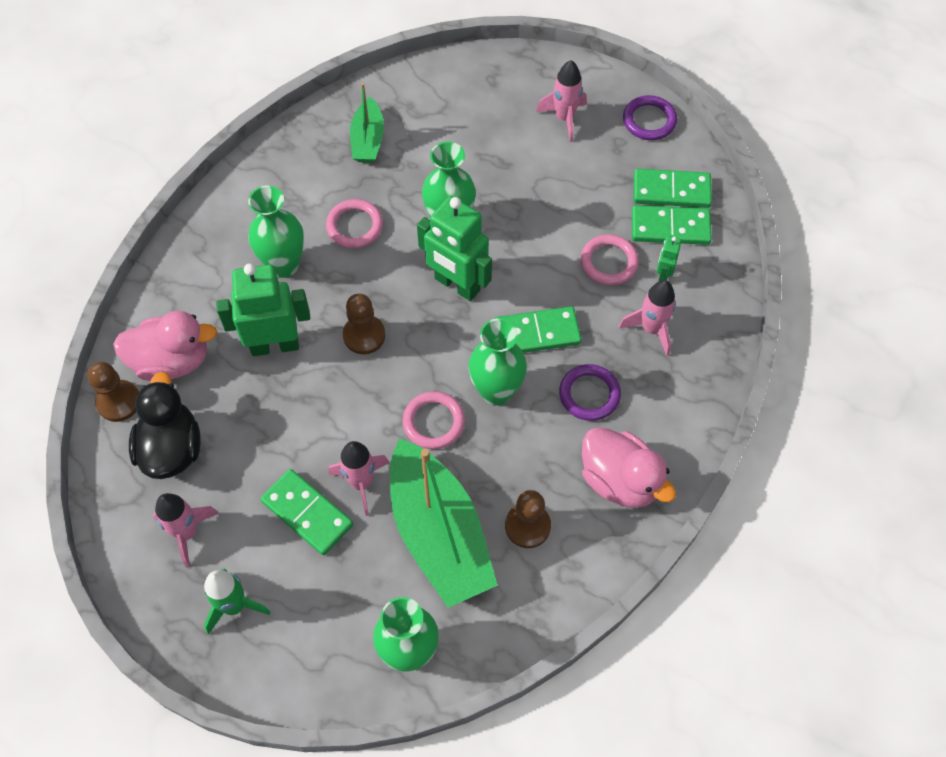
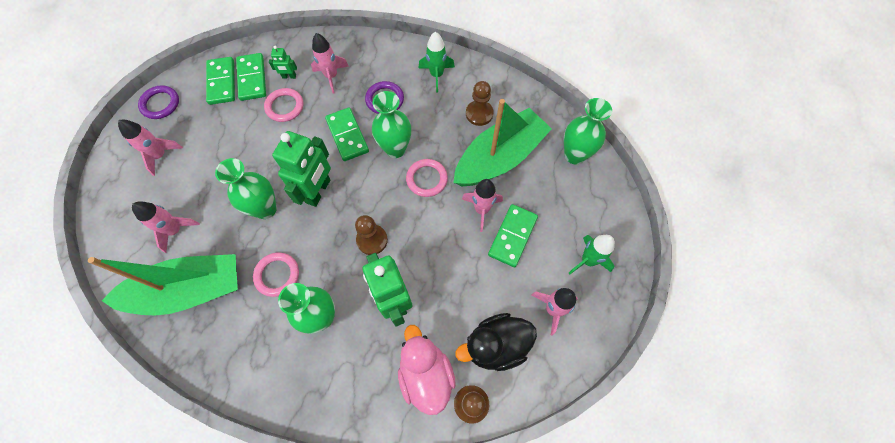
camera: 105 degrees left, 5 degrees up
(368, 140) = (189, 290): green boat -> green boat, size x1.92
(450, 130) = (175, 230): none -> pink rocket
(620, 480) = (436, 75): pink duck -> green rocket

